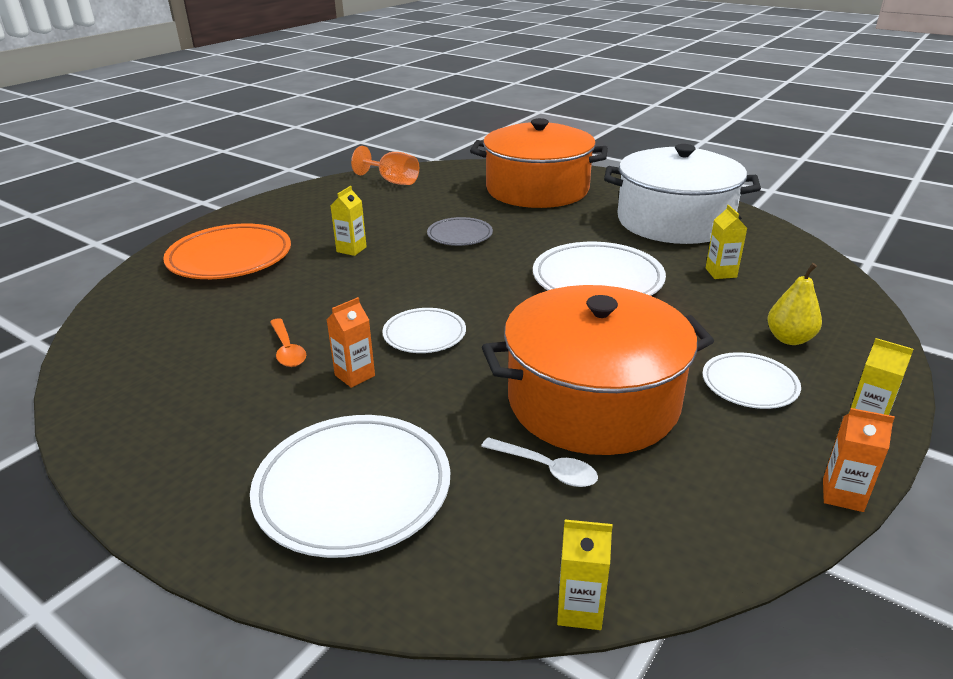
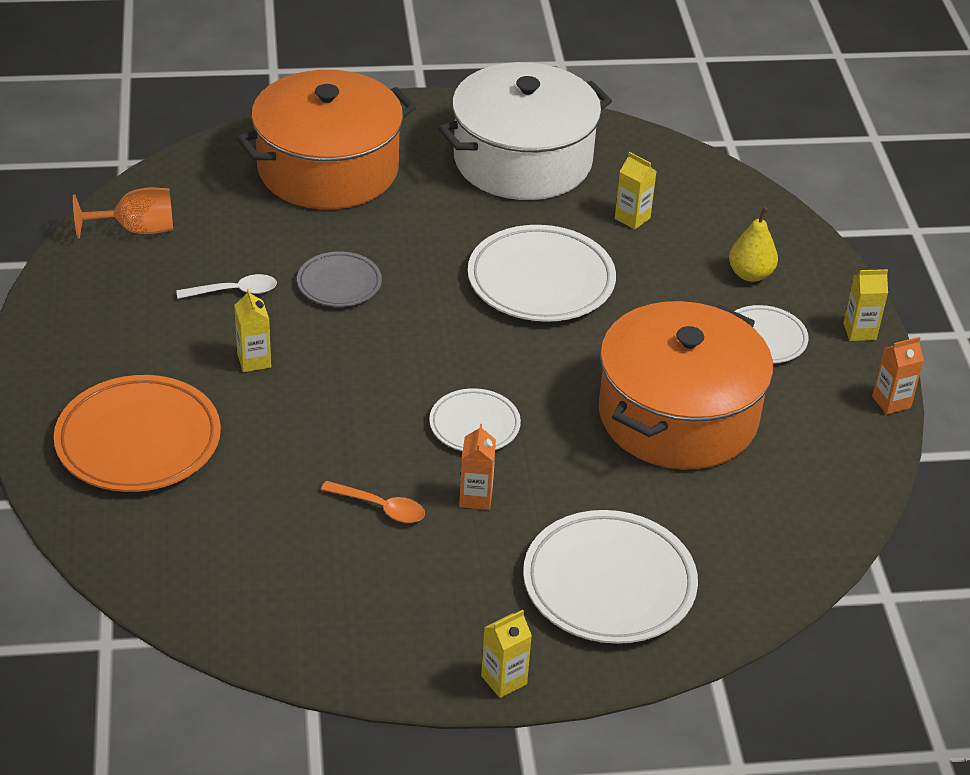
camera: 45 degrees left, 10 degrees up
(546, 469) = (710, 490): white spoon -> white spoon (234, 291)
(579, 609) = (827, 566): yellow carton -> yellow carton (504, 680)

